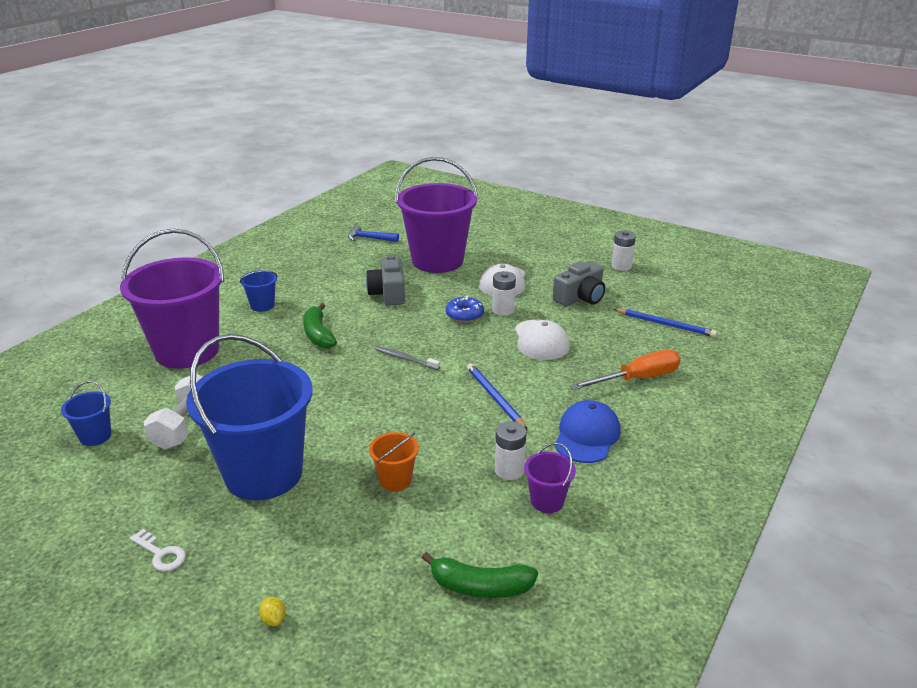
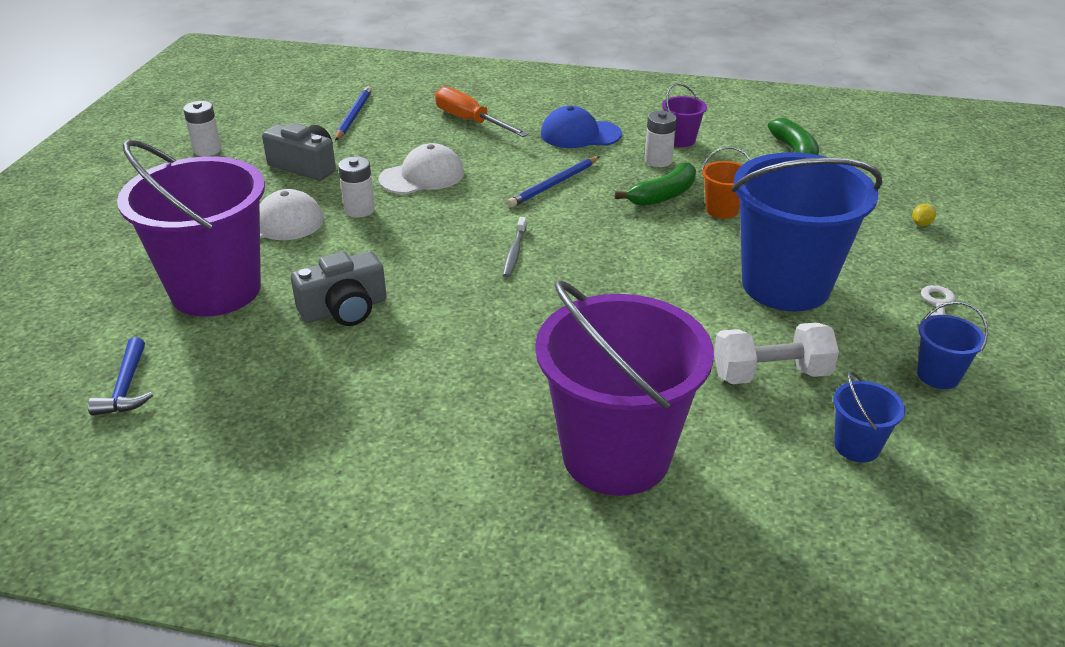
camera: 110 degrees left, 5 degrees up
(262, 305) = (436, 428): blue bucket -> blue bucket (938, 375)
(318, 334) = (494, 338): green banana -> green banana (663, 195)
(464, 315) = (384, 234): blue donut -> none

